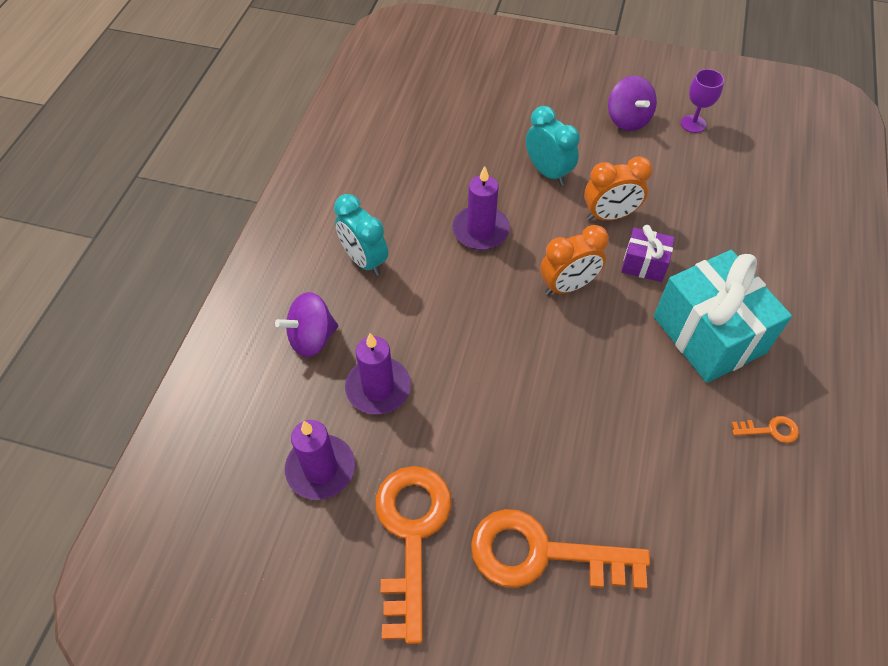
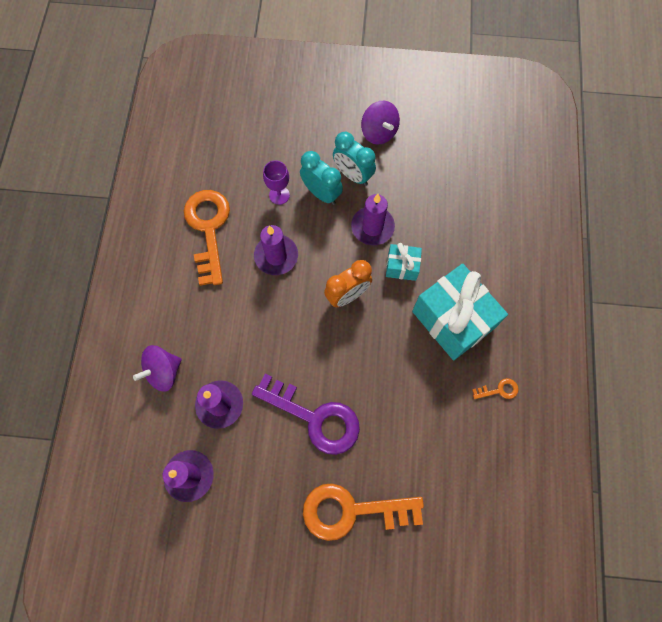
camera: 10 degrees left, 15 degrees up
(364, 260) = (191, 298): turquoise clock -> turquoise clock (353, 175)
(411, 535) = (261, 513): orange key -> orange key (208, 229)
(505, 424) = (315, 417): none -> purple key
(609, 216) = (372, 227): orange clock -> purple candle
(644, 264) = (402, 267): purple gift -> turquoise gift
(693, 124) = (430, 129): purple goblet -> purple goblet (279, 195)

